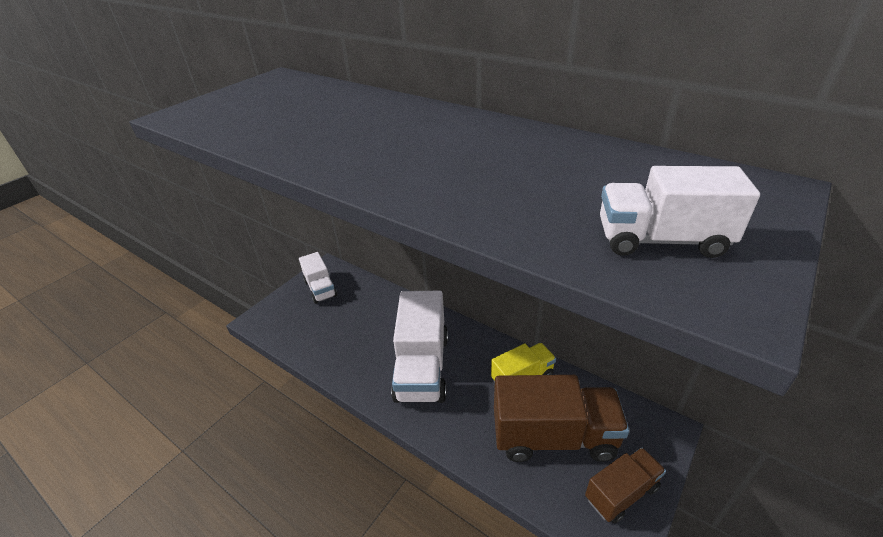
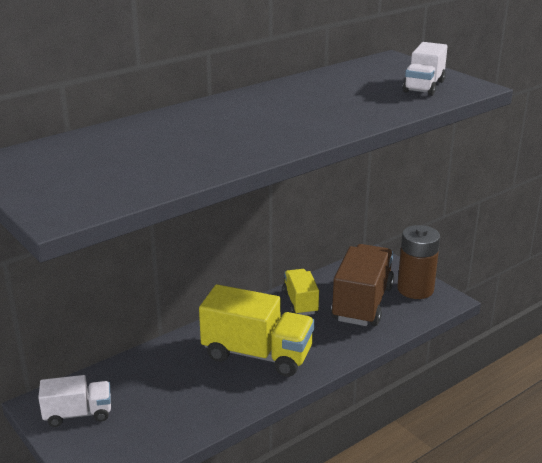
camera: 75 degrees left, 10 degrees down
(422, 367) = (257, 354): white truck -> yellow truck
(621, 493) = (415, 289): brown truck -> brown battery

